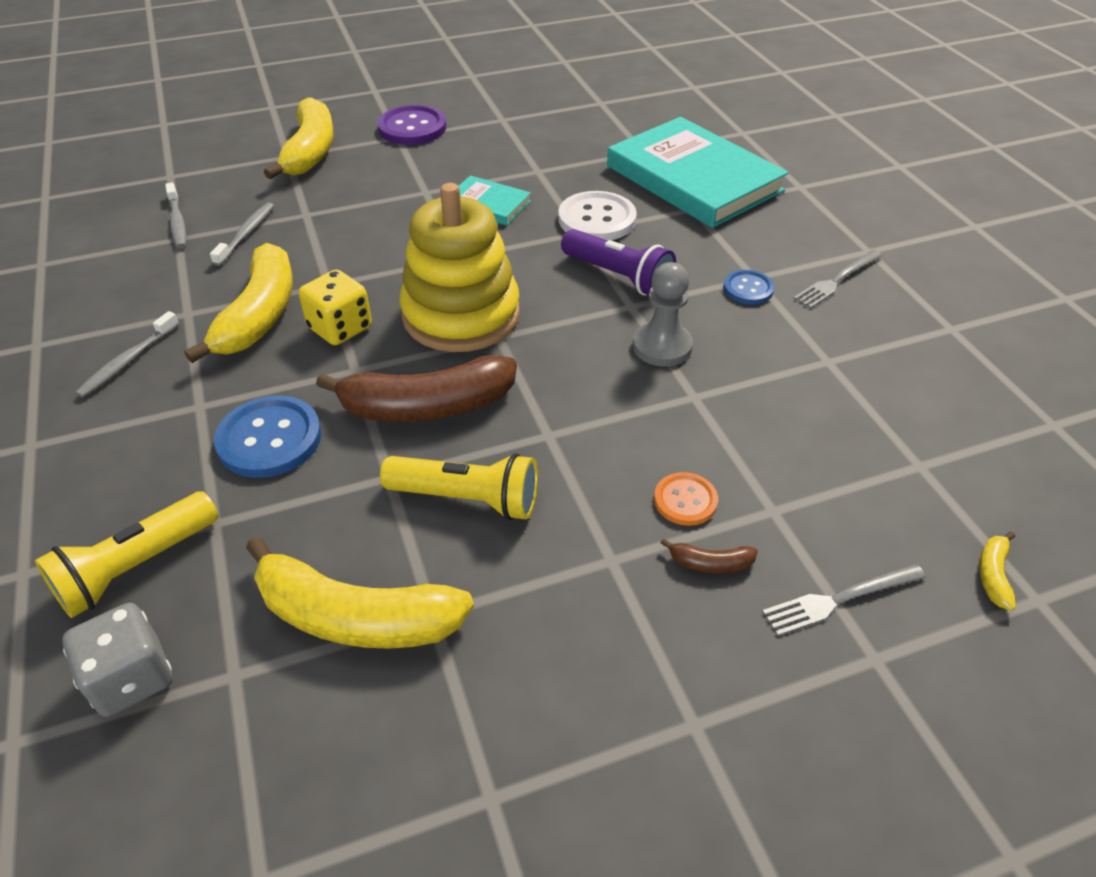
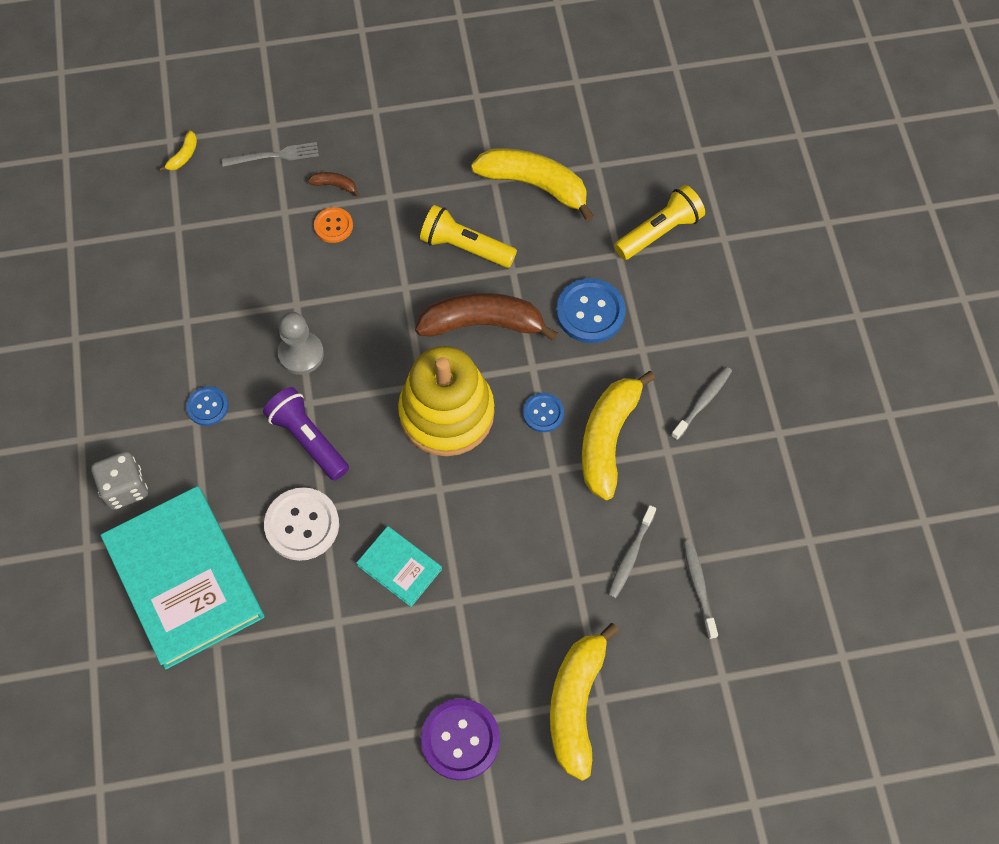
camera: 170 degrees left, 20 degrees up
(132, 678) = (648, 171): grey dice -> grey dice (125, 488)
(340, 328) = (543, 413): yellow dice -> blue button
(836, 280) = (130, 405): grey fork -> none

